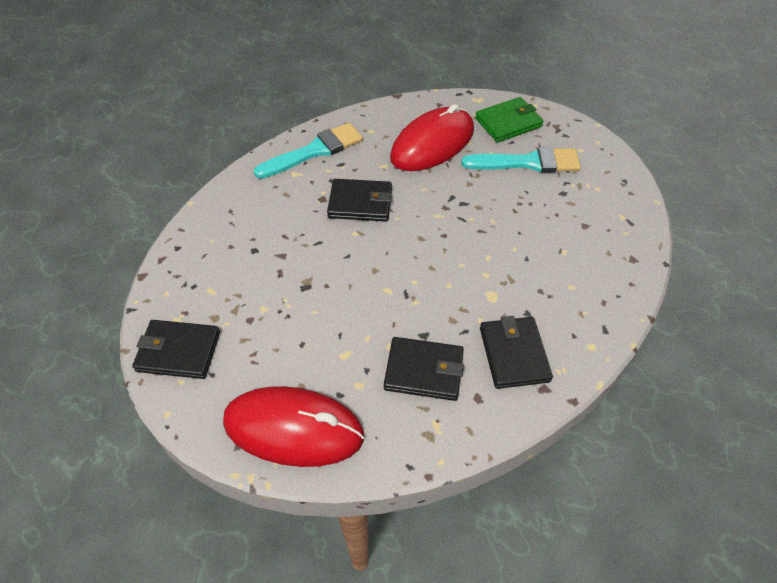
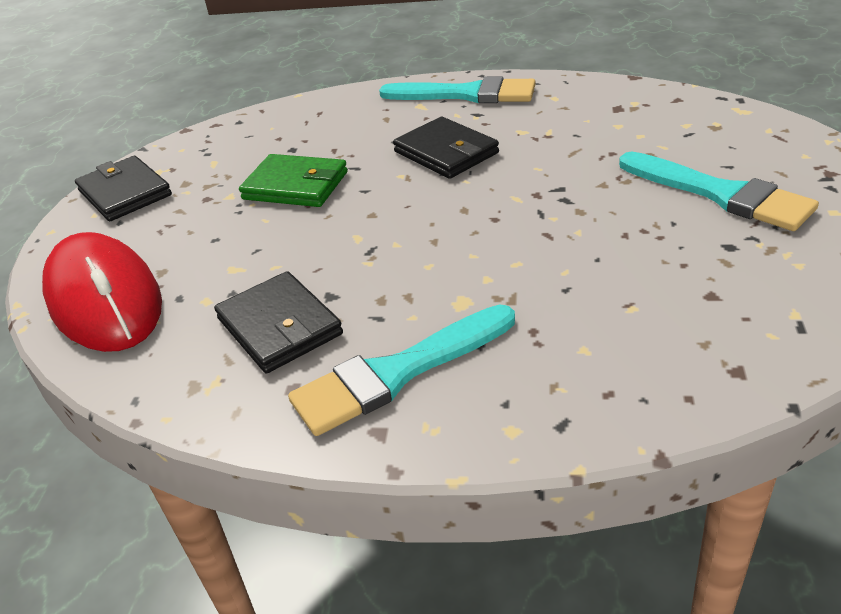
camera: 50 degrees right, 15 degrees down
(432, 144) = (611, 132): red mouse -> none
(508, 122) = (753, 145): green wallet -> green wallet (295, 185)
(514, 354) = (397, 373): black wallet -> turquoise brush

